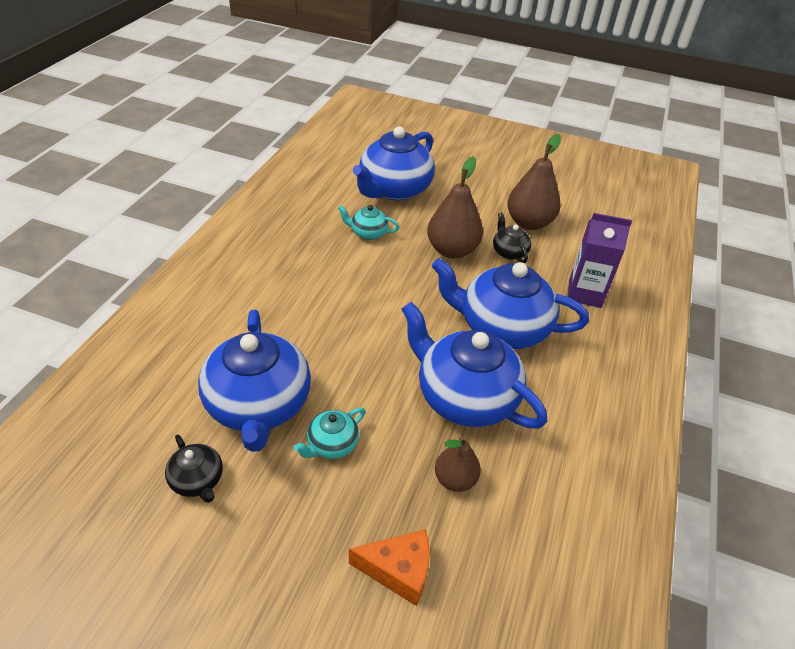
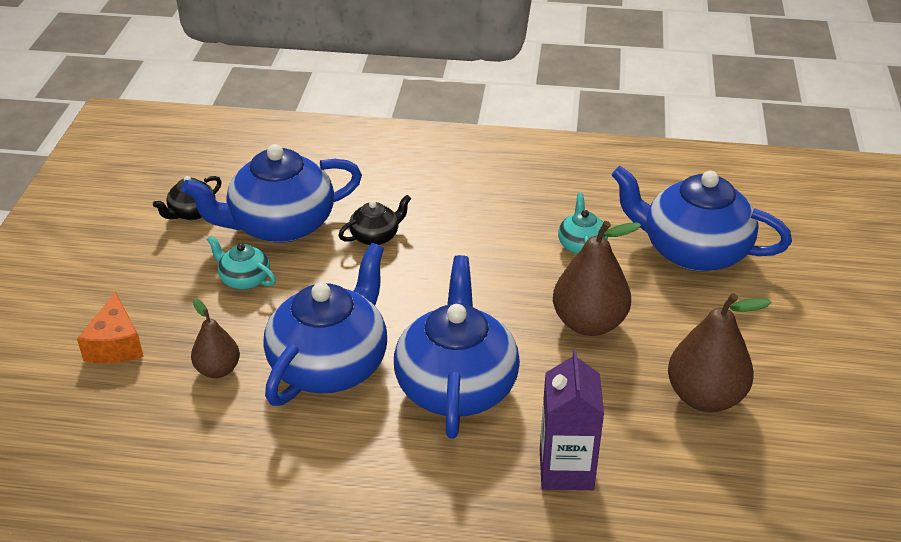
camera: 80 degrees right, 5 degrees down
(509, 252) = (618, 380): black teapot -> black teapot (376, 236)

